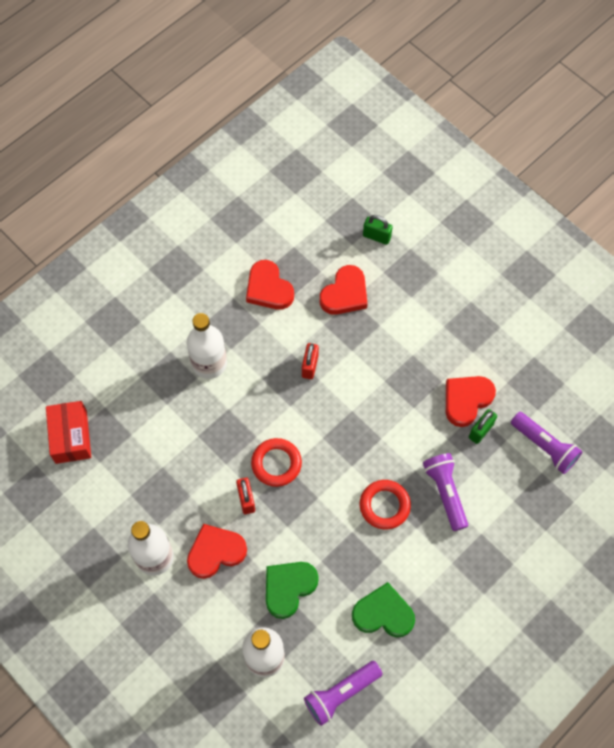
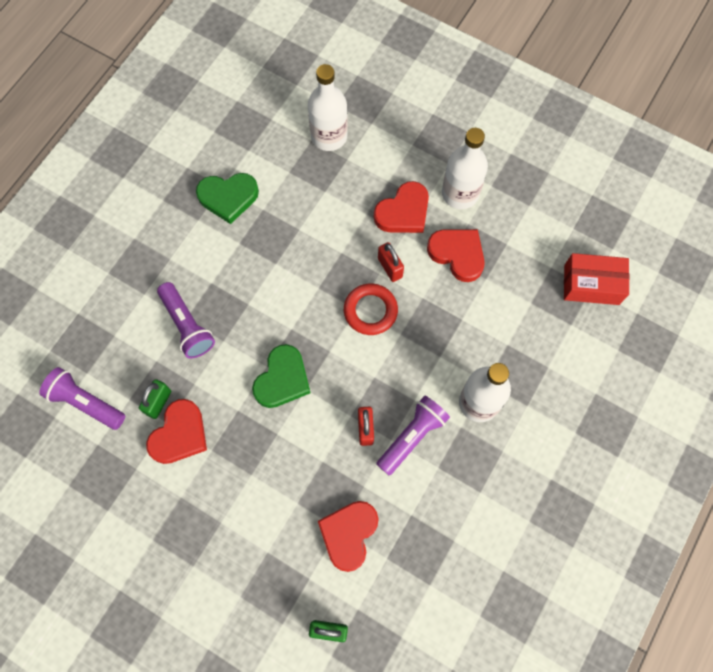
camera: 165 degrees right, 5 degrees up
(71, 437) = (591, 284): red box -> red box turned 60 degrees counterclockwise
(268, 288) = (442, 516): red heart -> red heart (457, 254)
(288, 588) = (324, 198): green heart -> green heart (282, 379)
(341, 694) = (253, 124): purple flashlight -> purple flashlight (412, 436)
(384, 506) = (248, 296): red ring -> none

